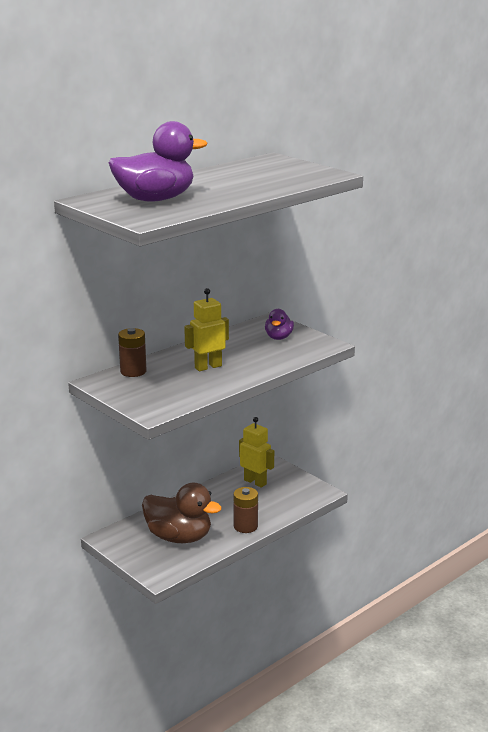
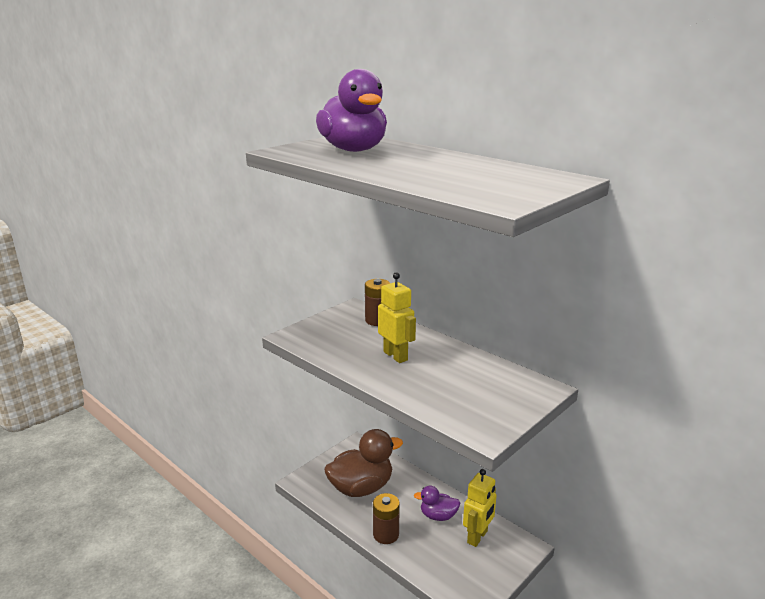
camera: 85 degrees right, 0 degrees up
(179, 537) = (361, 488): brown duck -> brown duck turned 135 degrees counterclockwise
(278, 337) = (492, 396): purple duck -> purple duck (438, 516)

